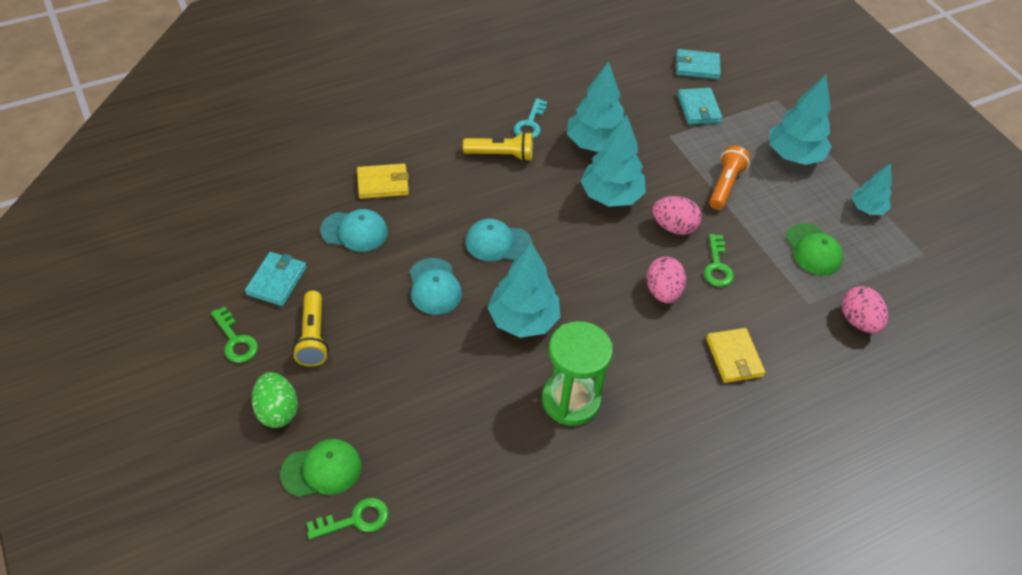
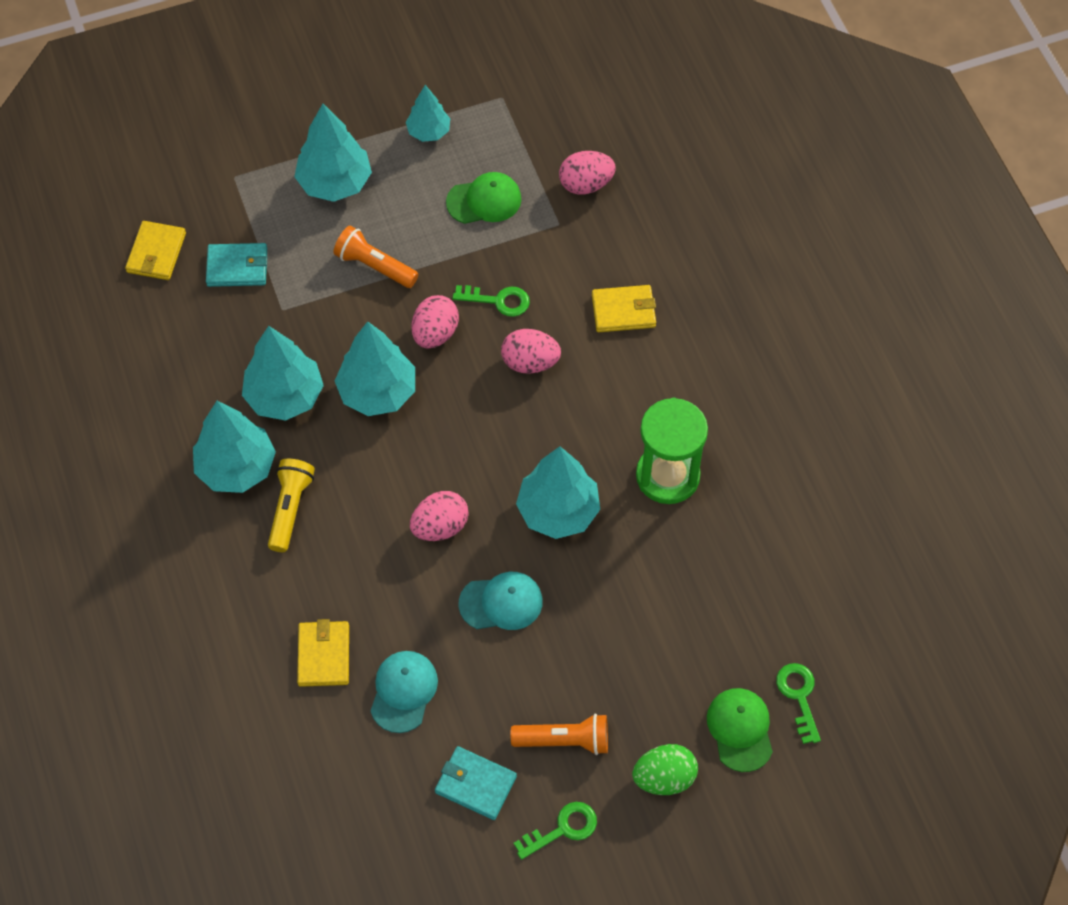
camera: 80 degrees left, 10 degrees up
(313, 337) = (564, 740): yellow flashlight -> orange flashlight
(498, 243) = (440, 527): turquoise cap -> pink egg
(530, 124) = (236, 468): turquoise key -> turquoise tree
(697, 66) = (156, 253): turquoise wallet -> yellow wallet

